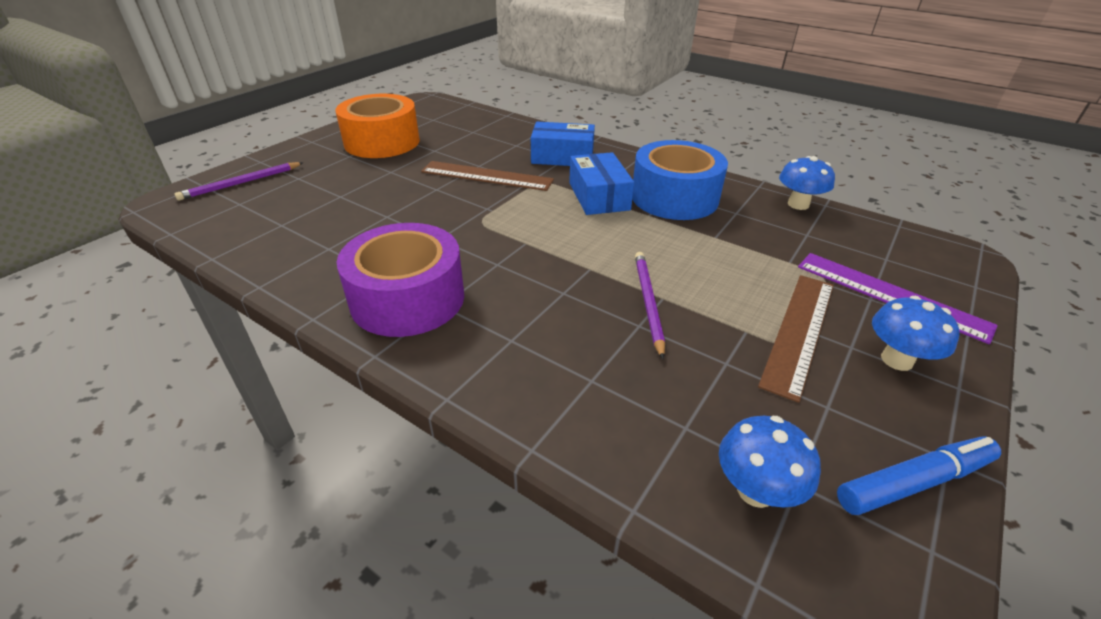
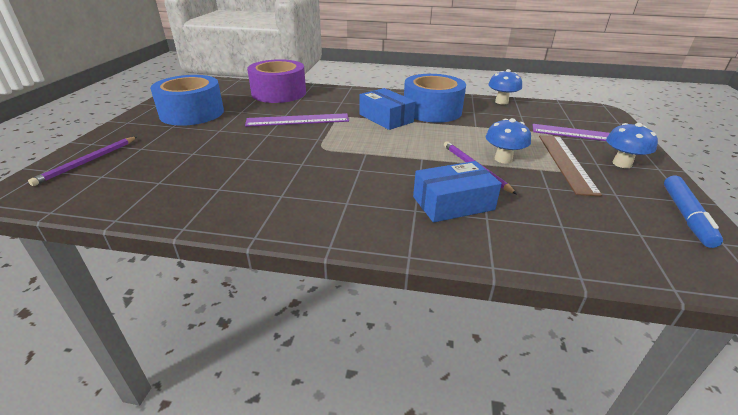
camera: 25 degrees left, 5 degrees down
(382, 142) = (192, 113): orange tape -> blue tape
(408, 298) = (317, 205): purple tape -> purple tape (279, 93)
(487, 176) = (298, 120): brown ruler -> purple ruler
(562, 157) = (339, 100): blue box -> blue box (453, 203)
(755, 490) = (627, 245): blue mushroom -> blue mushroom (503, 159)
(914, 482) = (686, 216): blue marker -> blue marker turned 150 degrees clockwise

